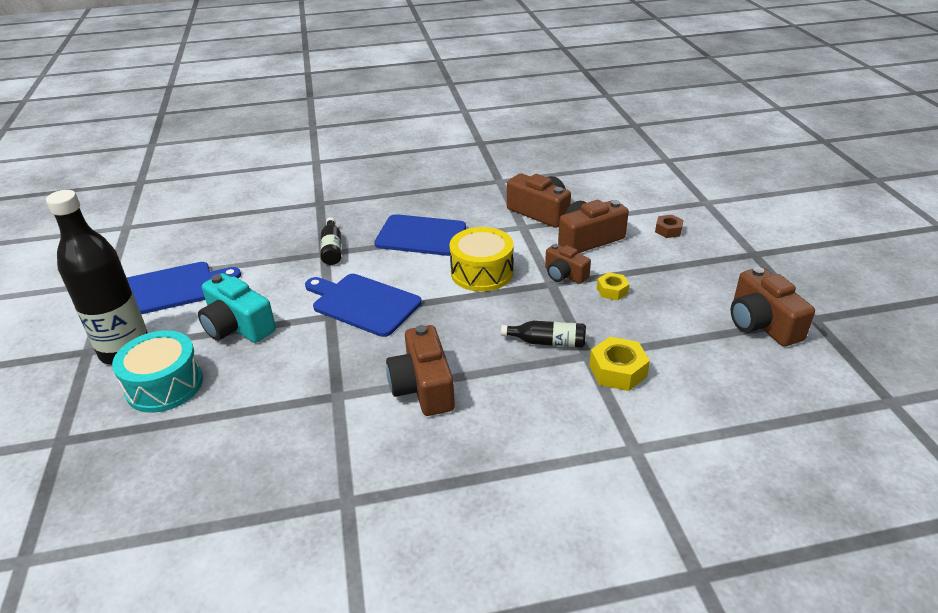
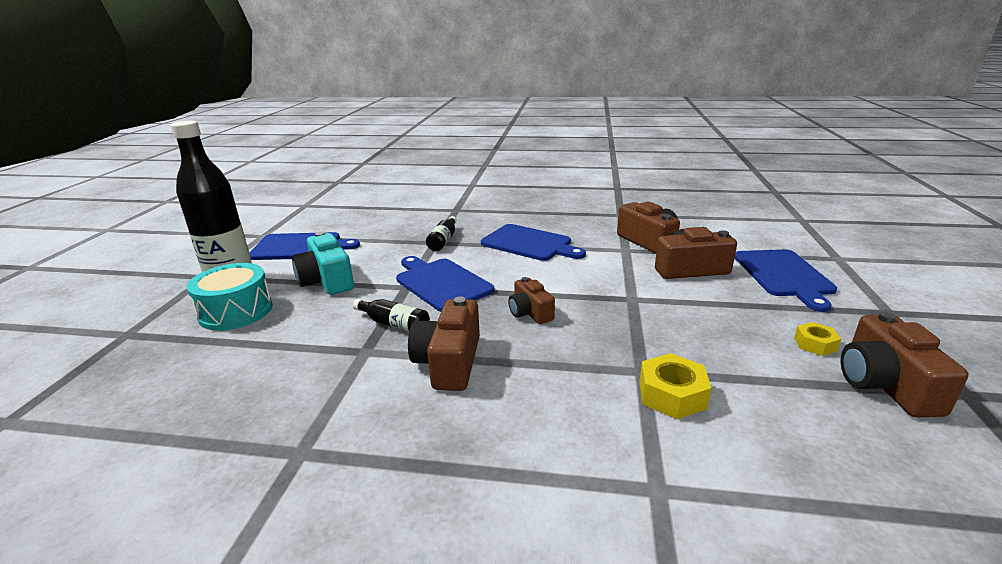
camera: 20 degrees right, 10 degrees down
(481, 272) = (565, 278): yellow drum -> none
(547, 342) = (602, 349): black bottle -> black bottle (394, 324)
(564, 275) = (650, 294): brown camera -> brown camera (530, 312)
(612, 290) = (697, 316): yellow nut -> yellow nut (815, 344)
(668, 230) = (784, 275): brown nut -> blue cutting board

